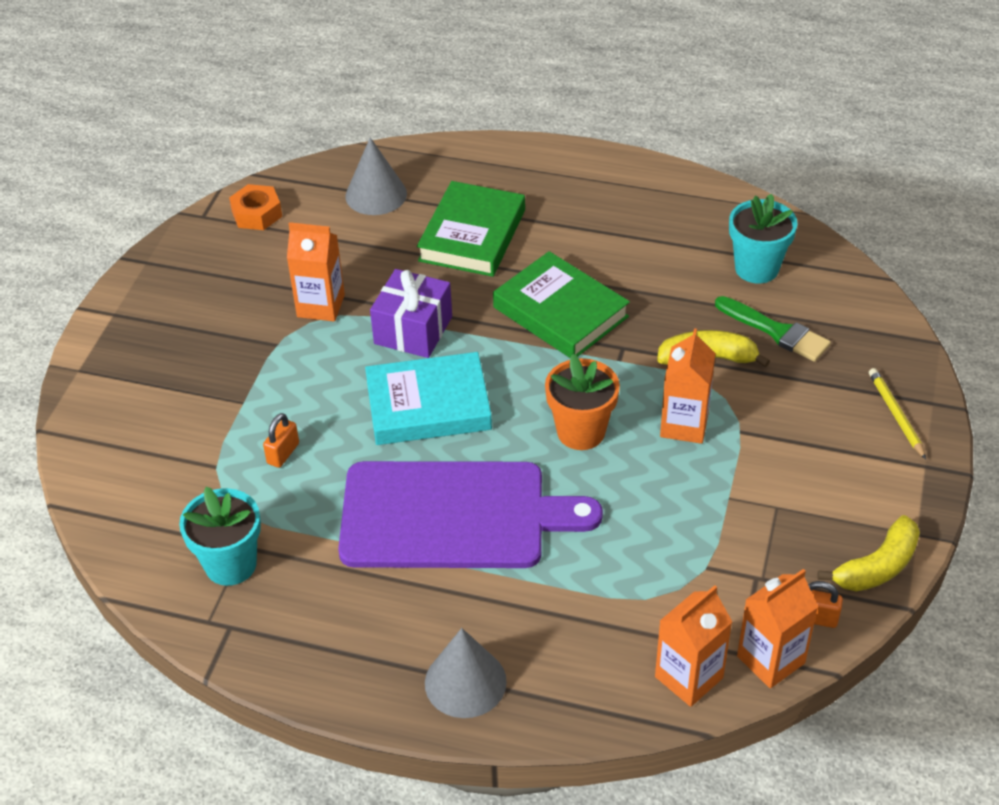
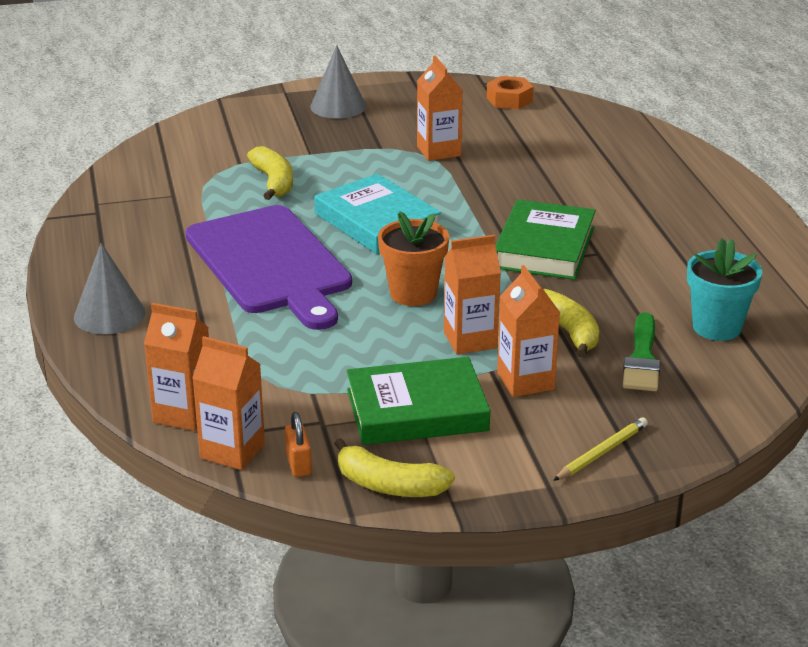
camera: 60 degrees right, 15 degrees down
(231, 564) = (153, 195): turquoise flower pot -> none
(283, 453) = (273, 182): orange padlock -> yellow banana
(376, 194) = (588, 135): grey cone -> grey cone (338, 106)
(413, 330) = (452, 193): purple gift -> none
(472, 235) = (590, 186): green book -> green book (417, 410)
(769, 416) = (525, 381): none -> orange carton

